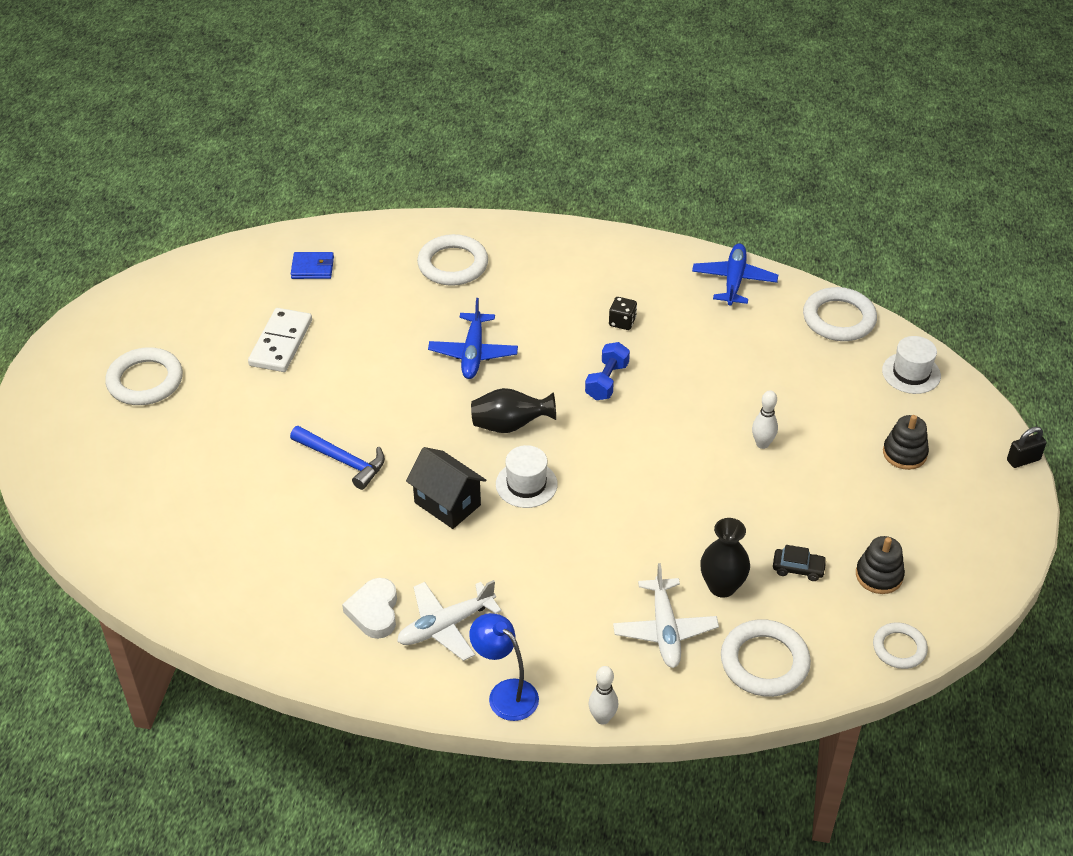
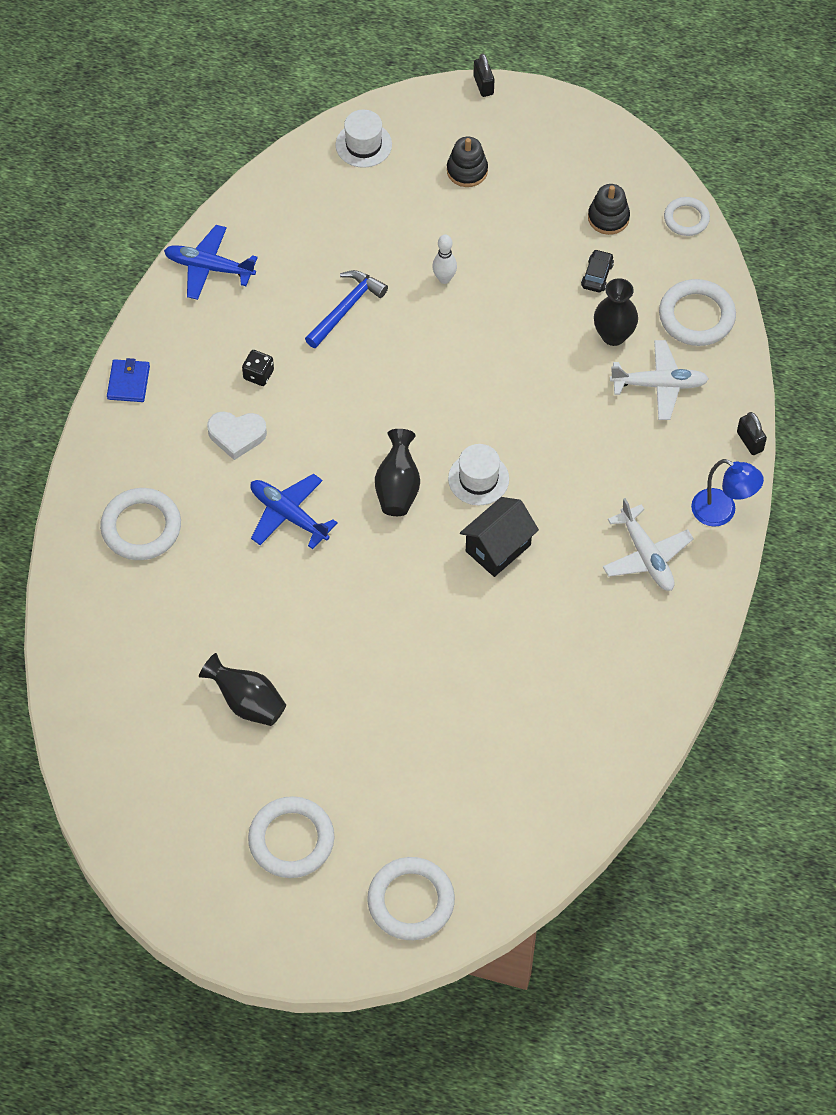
camera: 85 degrees left, 15 degrees up
(281, 343) = (247, 702): white domino -> black vase
(312, 268) = (124, 671): blue wallet -> blue wallet (128, 382)
(342, 460) = (431, 641): blue hammer -> blue hammer (346, 308)
(374, 612) = (627, 614): white heart -> white heart (237, 435)
(473, 353) = (288, 515): blue plane -> blue plane turned 150 degrees counterclockwise
(505, 693) = (722, 512): blue lamp -> blue lamp turned 105 degrees counterclockwise
(602, 718) = (750, 441): white bowling pin -> black padlock
(607, 381) = (345, 397): blue dumbbell -> none
(839, 319) = (279, 188): white ring -> white ring (411, 901)

